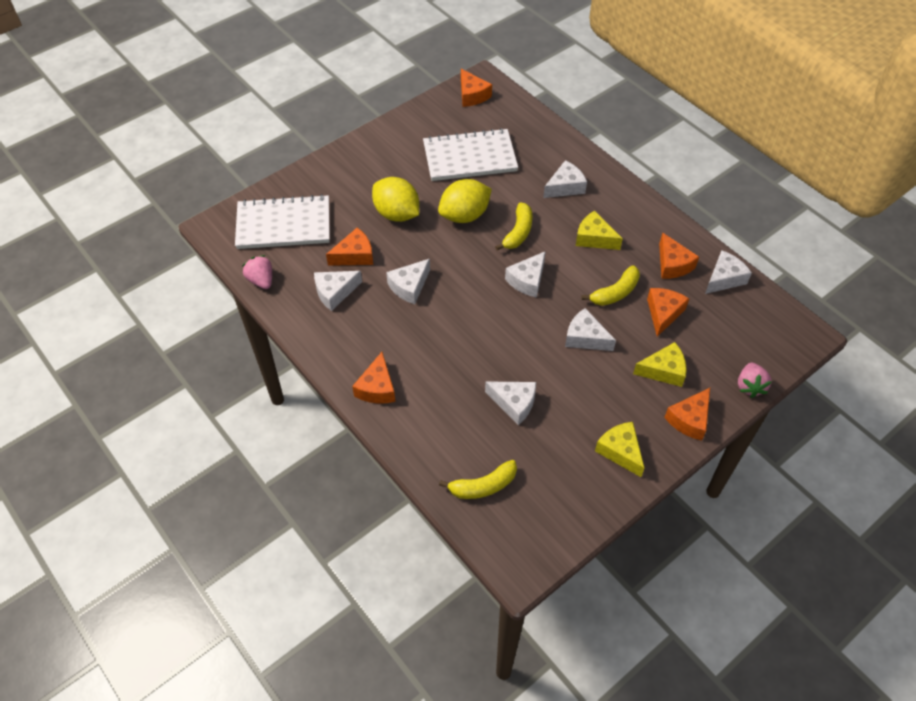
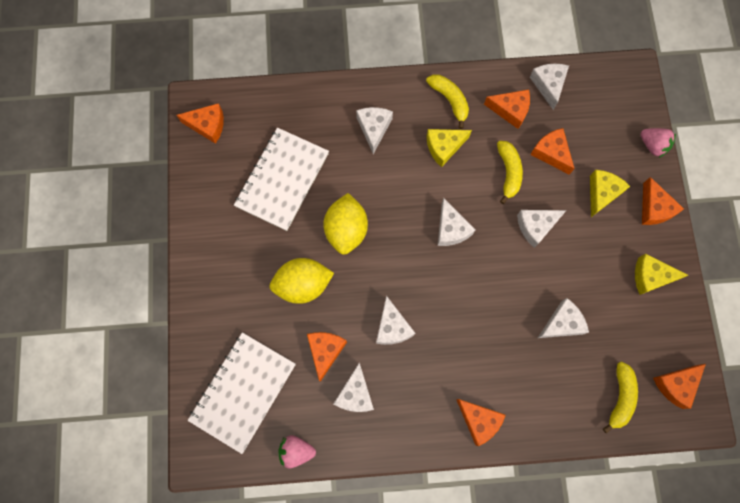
camera: 55 degrees left, 20 degrees up
(518, 232) = (396, 200): yellow banana -> yellow banana (450, 100)
(533, 527) = (676, 385): none -> orange cheese

